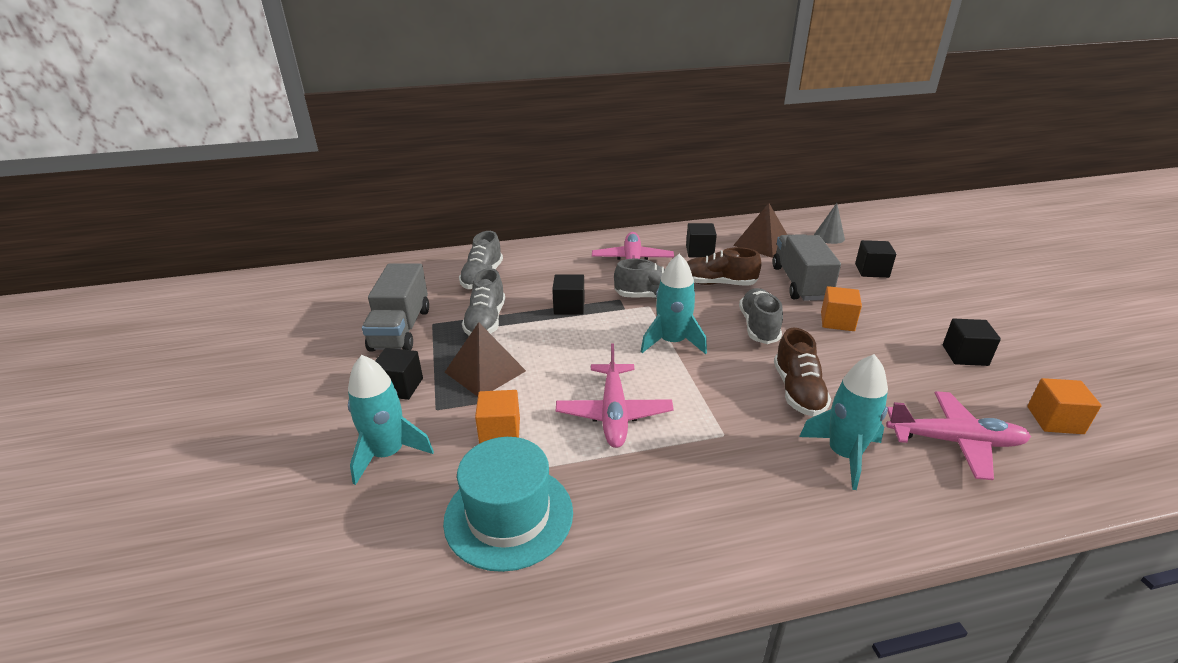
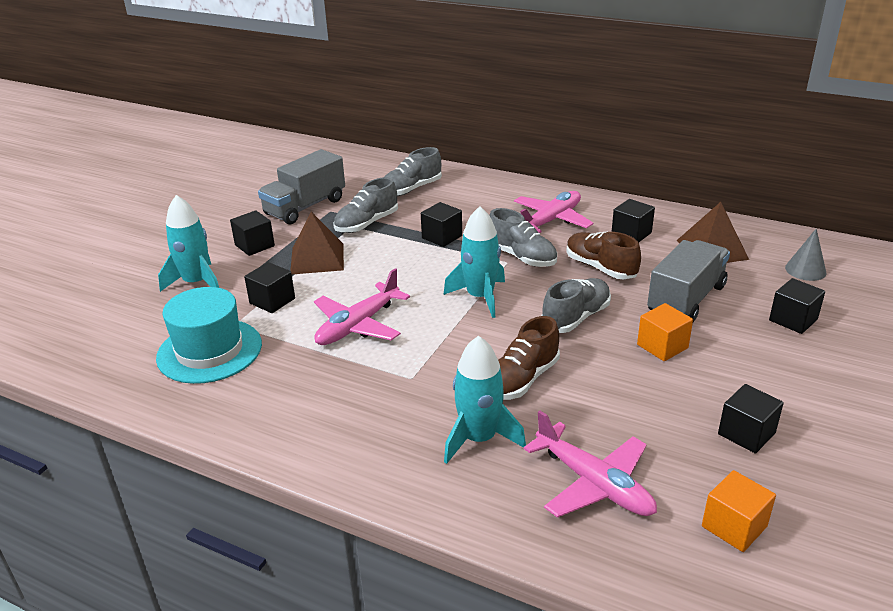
camera: 40 degrees right, 0 degrees up
(500, 431) = (272, 301): orange cube -> black cube

